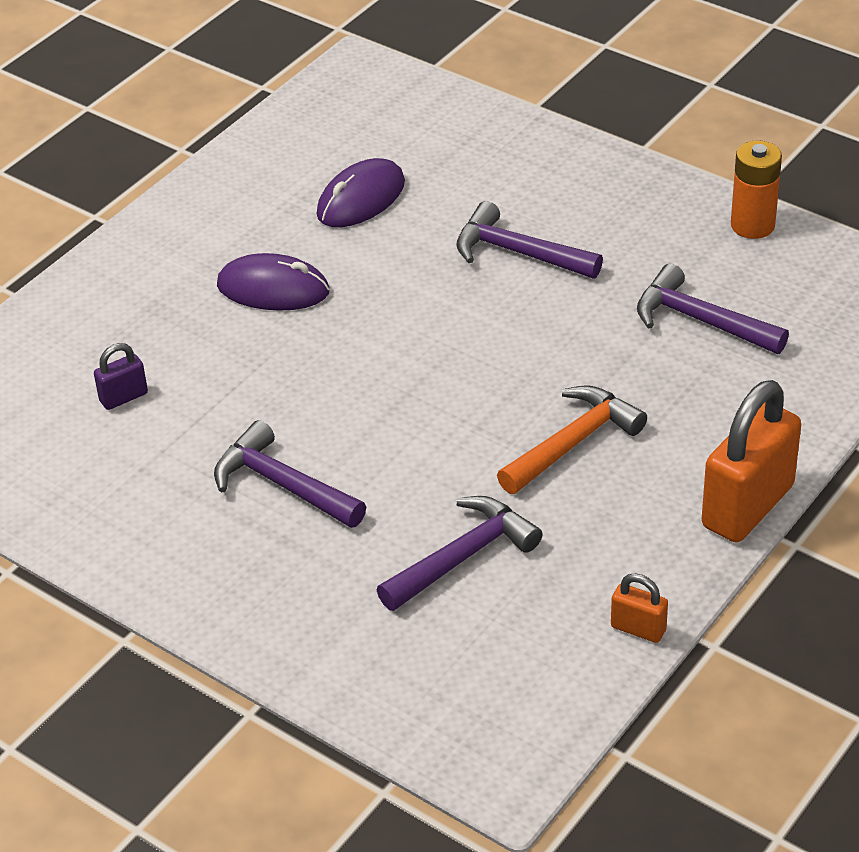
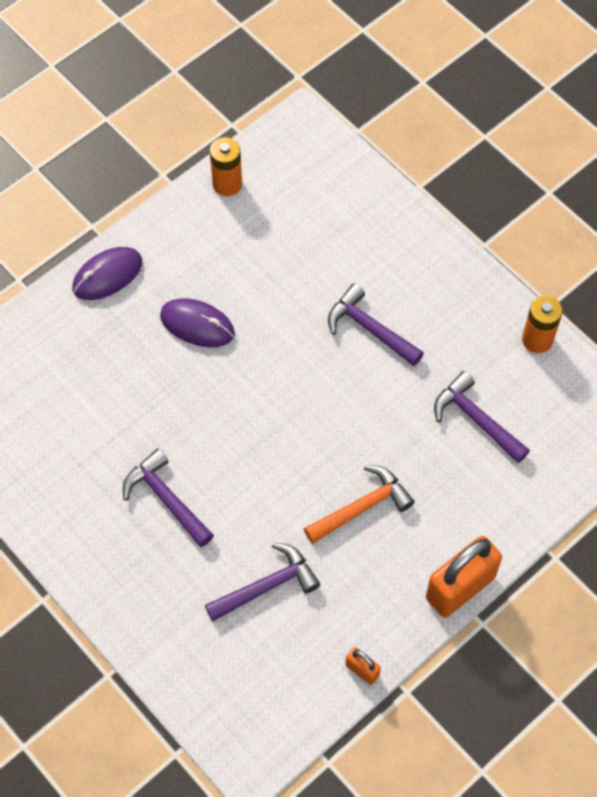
camera: 10 degrees right, 20 degrees up
(123, 397) = (79, 400): purple padlock -> none
(273, 141) = (227, 184): none -> orange battery
(361, 199) = (275, 253): purple mouse -> purple mouse (107, 275)

